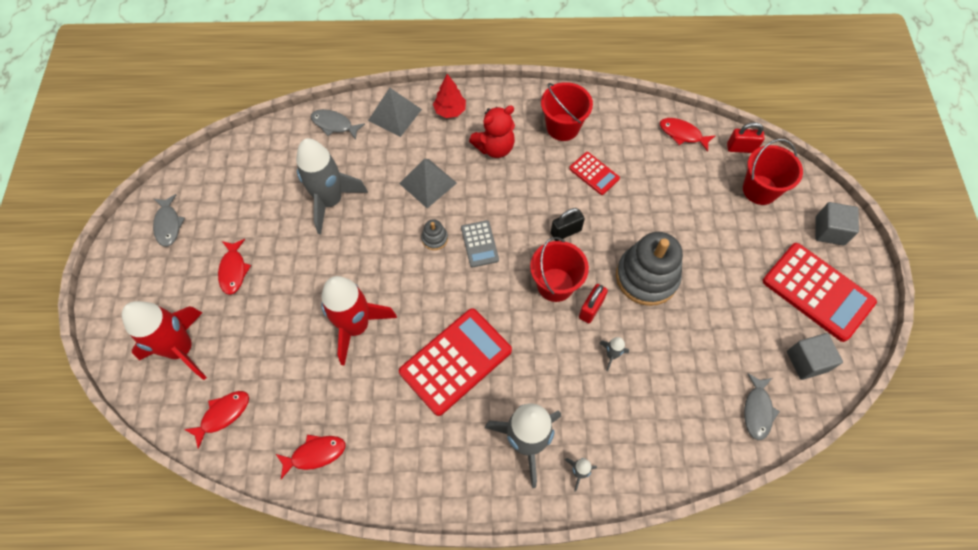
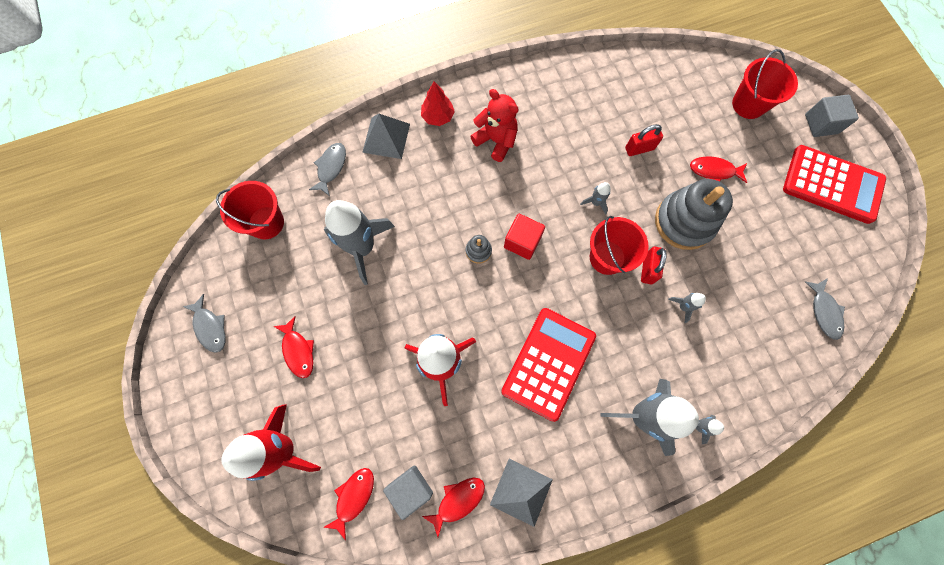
camera: 20 degrees left, 10 degrees up
(334, 125) = (331, 167): grey fish -> grey fish turned 105 degrees clockwise
(428, 183) = (448, 197): grey pyramid -> grey pyramid (521, 492)
(479, 244) = (522, 242): grey calculator -> red cube
(494, 147) = (496, 140): red teddy bear -> red teddy bear turned 90 degrees counterclockwise
(563, 127) = (550, 99): red bucket -> red bucket (266, 222)
(566, 231) = (595, 202): black padlock -> grey rocket
(594, 173) = (598, 137): red calculator -> none
(682, 134) = (661, 72): red fish -> red fish (714, 171)
(741, 148) = (717, 69): red padlock -> red padlock (639, 148)
(807, 361) = (847, 252): grey cube -> grey cube (410, 488)

